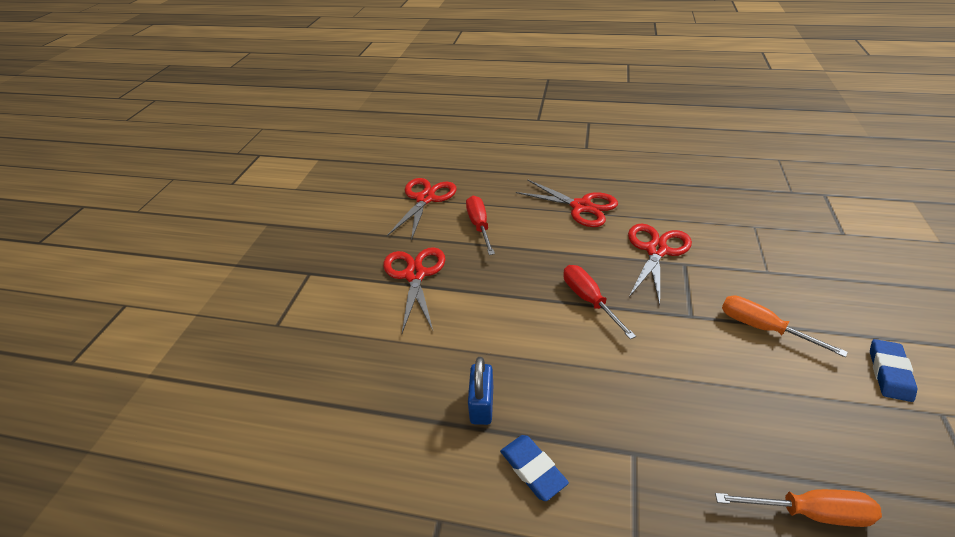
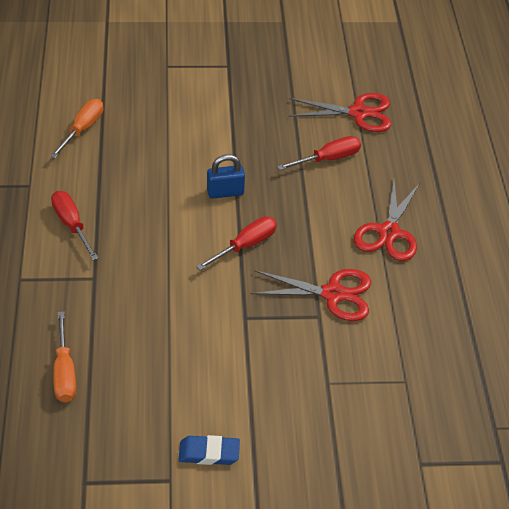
camera: 70 degrees right, 5 degrees up
(415, 275) = (245, 129): red scissors -> none
(481, 405) = (118, 192): blue padlock -> blue padlock (225, 192)
(533, 469) = (71, 225): blue eraser -> red screwdriver
(762, 328) = (242, 368): orange screwdriver -> orange screwdriver (82, 129)

